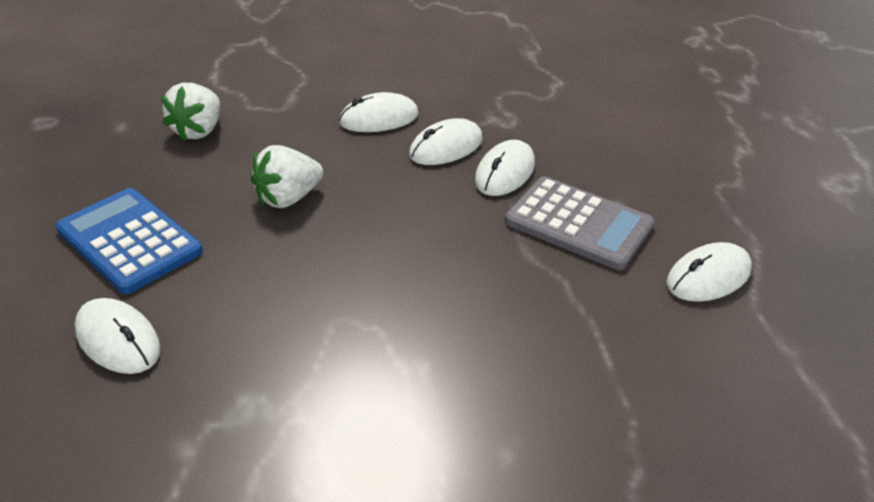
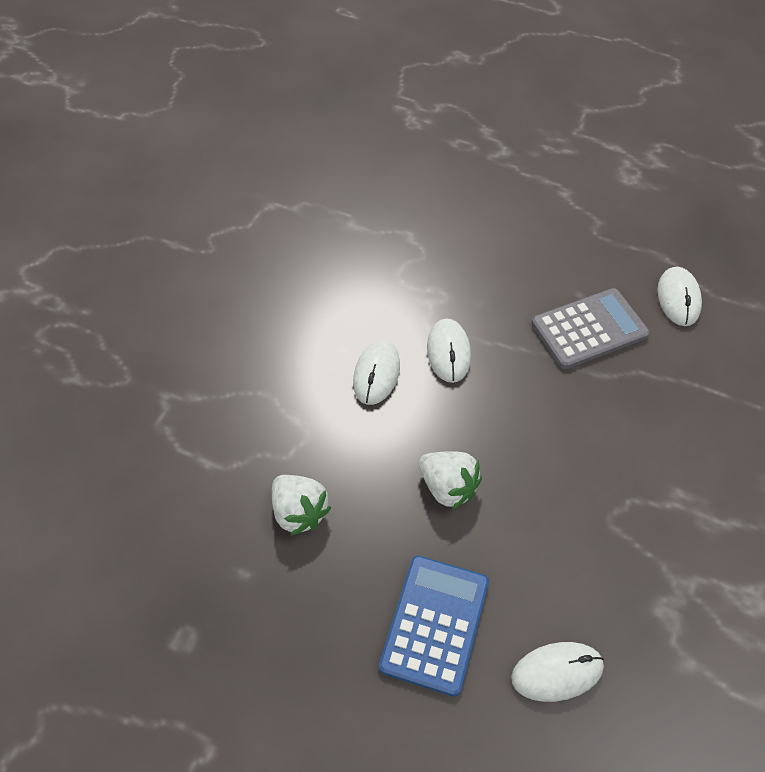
camera: 55 degrees left, 15 degrees up
(129, 241) = (435, 624): blue calculator -> blue calculator turned 120 degrees clockwise
(288, 198) = (448, 487): white strawberry -> white strawberry turned 45 degrees counterclockwise
(505, 172) = (505, 335): white mouse -> none

